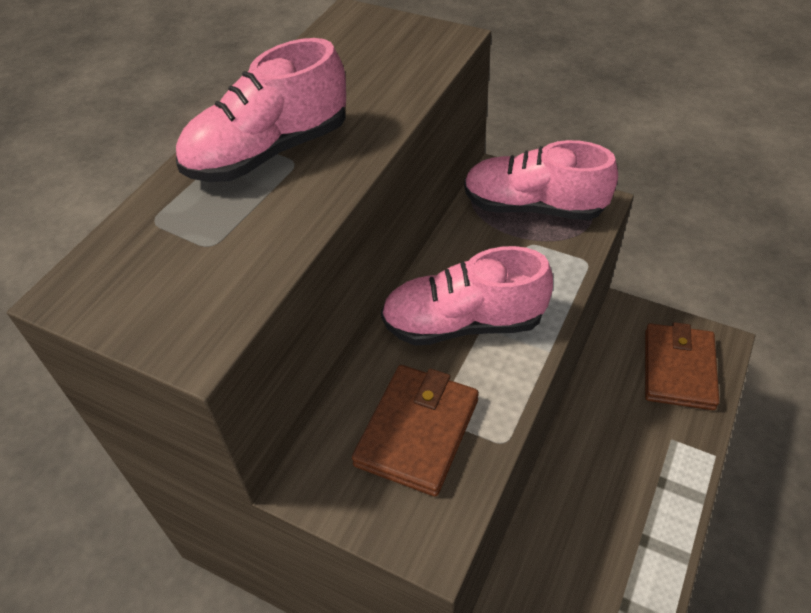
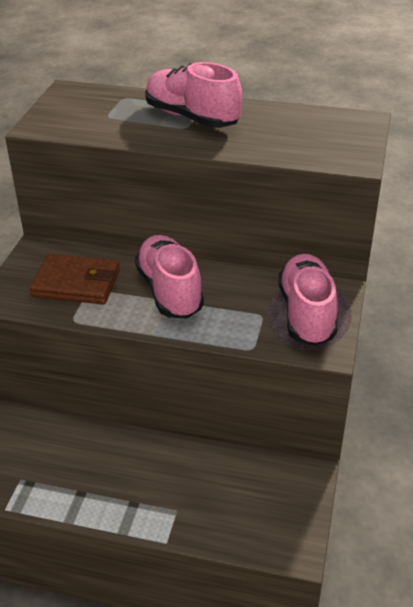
camera: 75 degrees right, 10 degrees down
(678, 369) = (254, 515): brown wallet -> none

